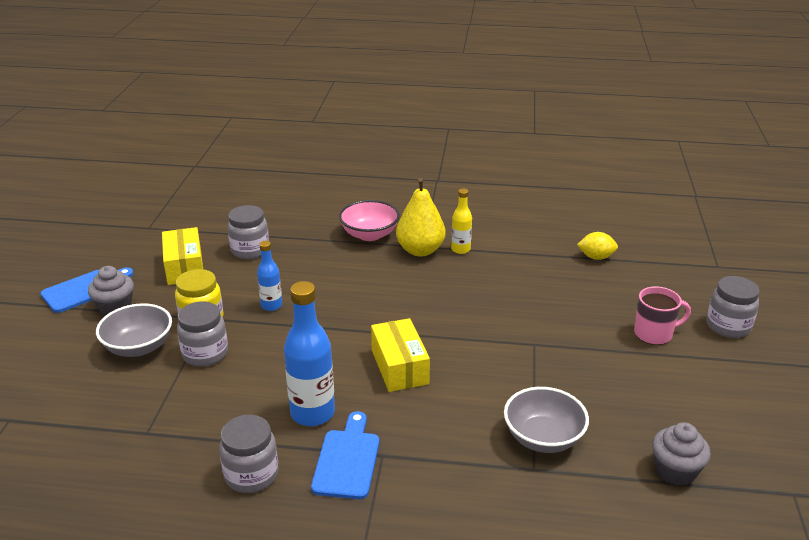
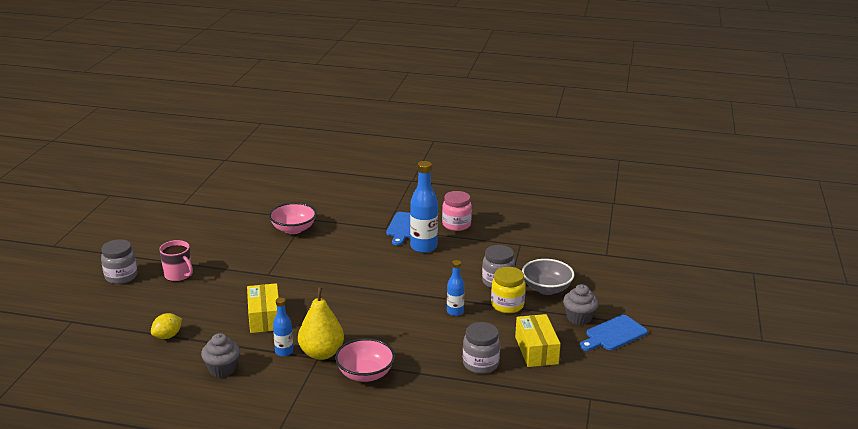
camera: 175 degrees left, 5 degrees down
(251, 475) = (456, 225): grey jar -> pink jar
(399, 367) = (365, 267): yellow box -> yellow box (264, 317)
(460, 249) = (284, 352): yellow bottle -> blue bottle
(543, 438) = (293, 229): grey bowl -> pink bowl
(596, 257) = (167, 336): yellow lemon -> yellow lemon turned 60 degrees counterclockwise
(654, 334) = (178, 275): pink mug -> pink mug turned 135 degrees counterclockwise
(675, 471) = (233, 214): grey cupcake -> grey cupcake (222, 369)

